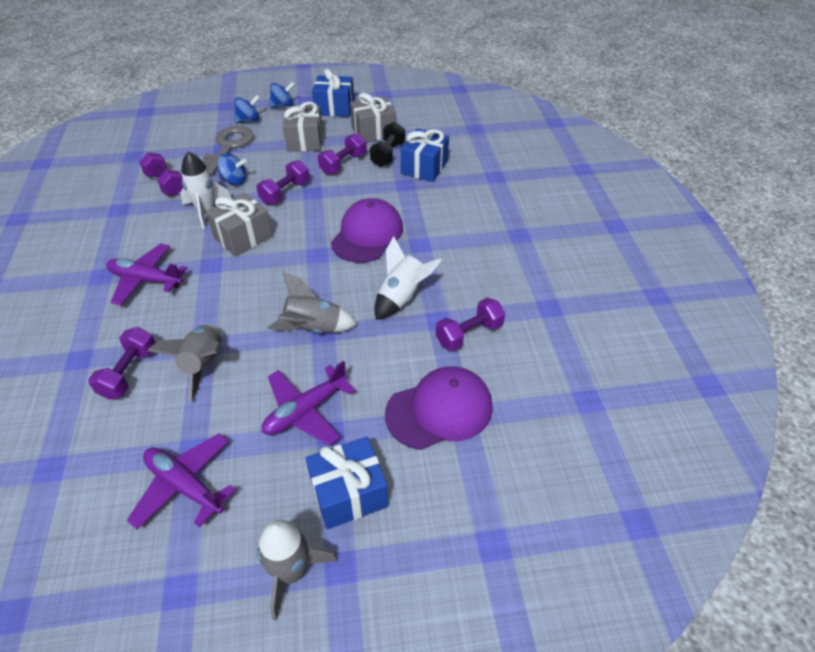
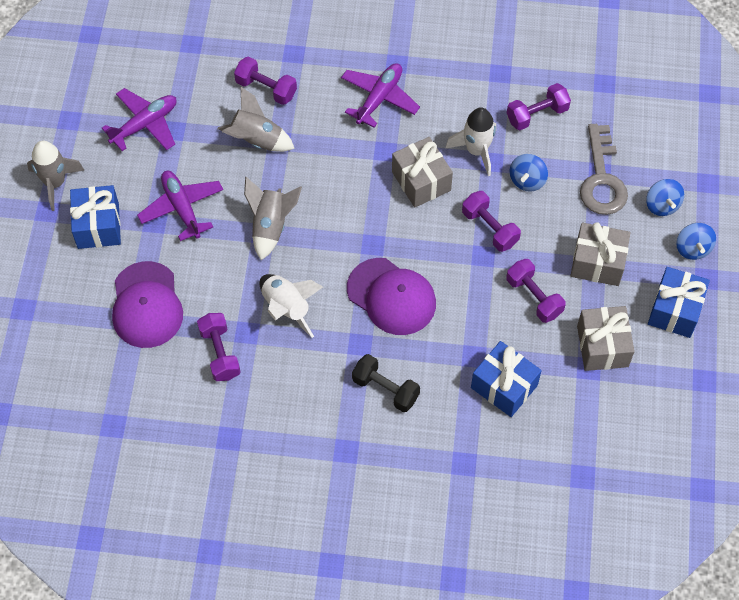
camera: 105 degrees right, 15 degrees up
(228, 147) = (601, 179): grey key -> grey key turned 60 degrees clockwise
(388, 154) = (543, 351): black dumbbell -> black dumbbell (385, 389)

